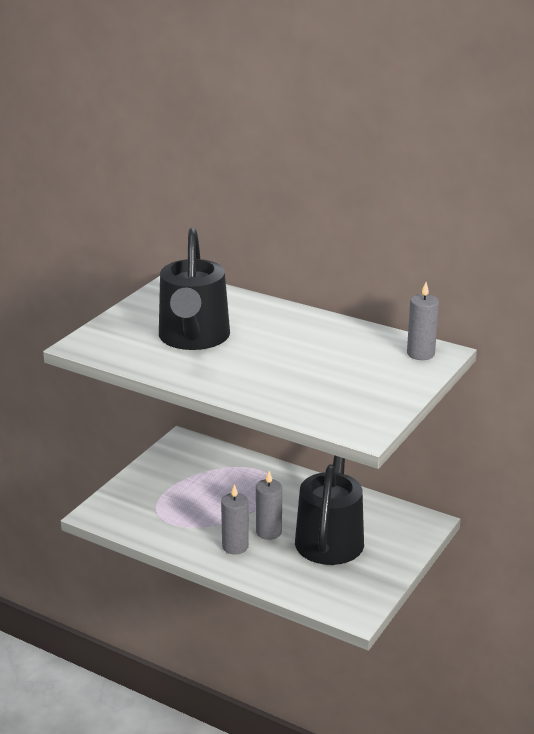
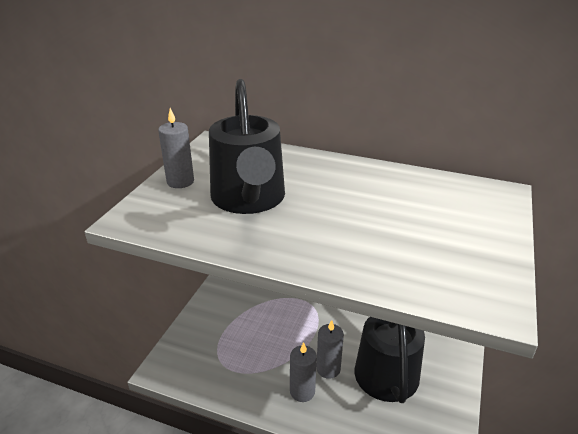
camera: 10 degrees left, 5 degrees up
(420, 354) = (484, 195): grey candle -> grey candle (180, 181)

